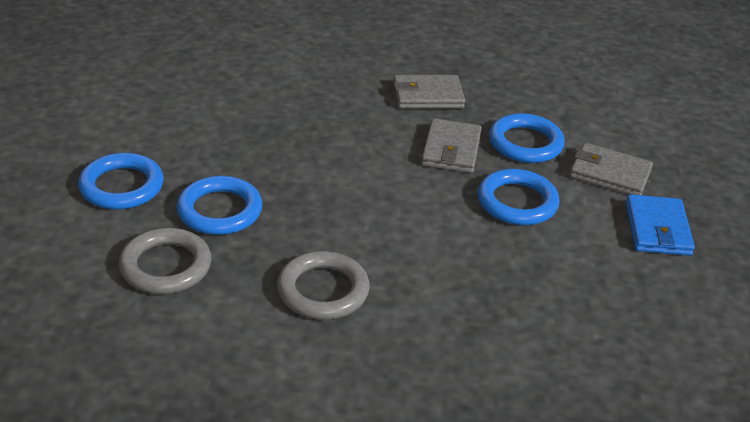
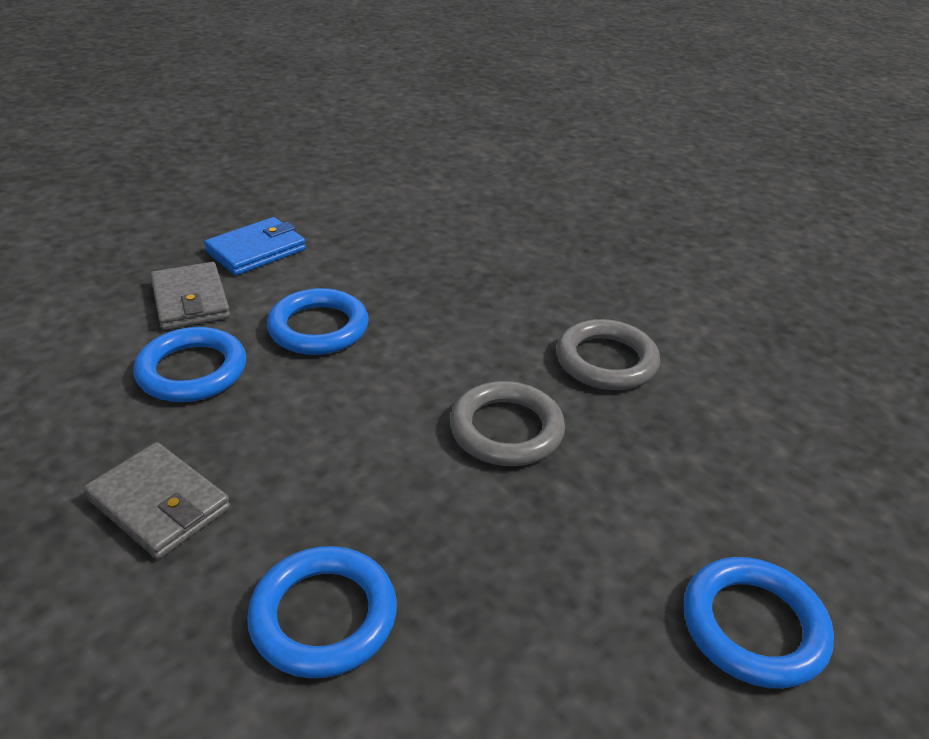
camera: 135 degrees left, 0 degrees up
(166, 266) = (754, 470): grey ring -> grey ring (506, 430)
(220, 210) = (638, 501): blue ring -> blue ring (323, 616)
(451, 150) = (276, 412): grey wallet -> none

